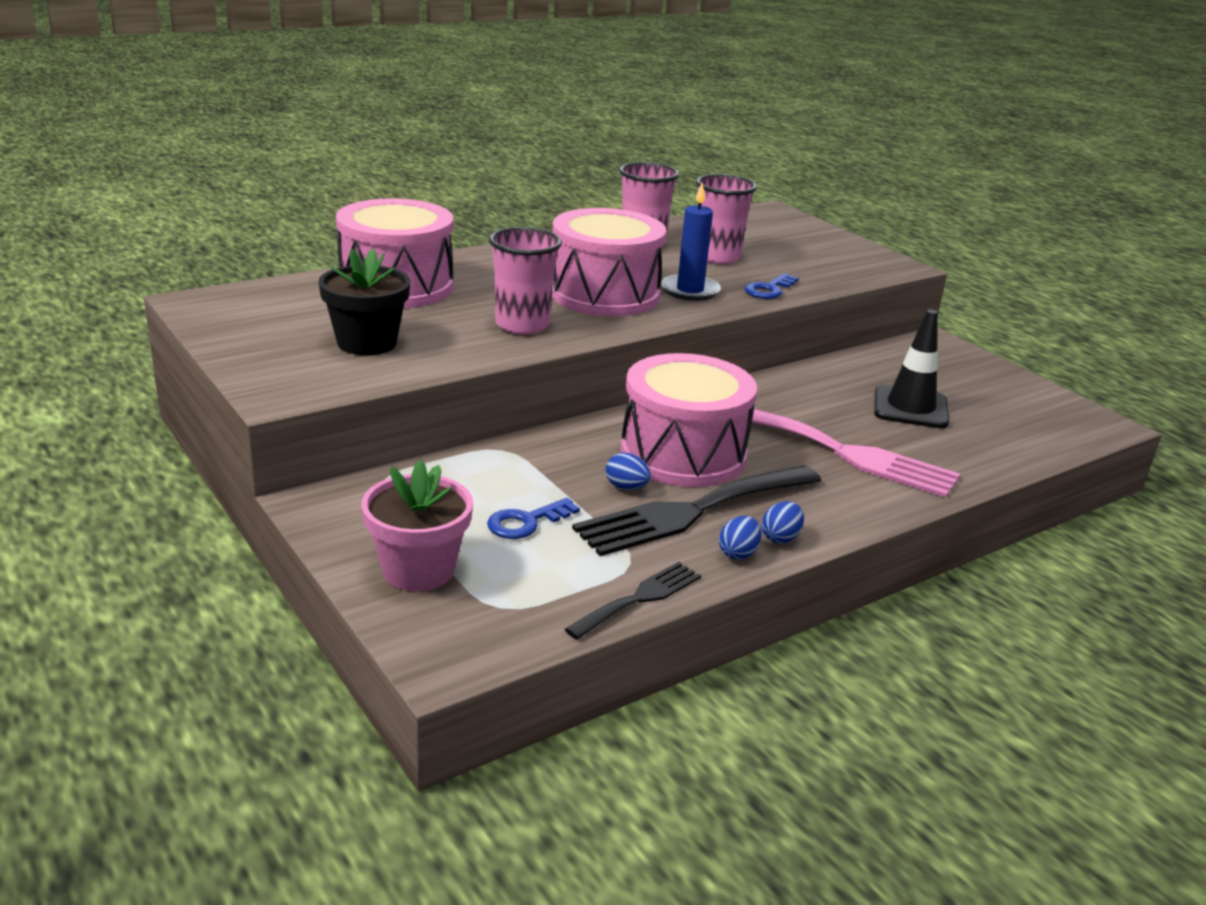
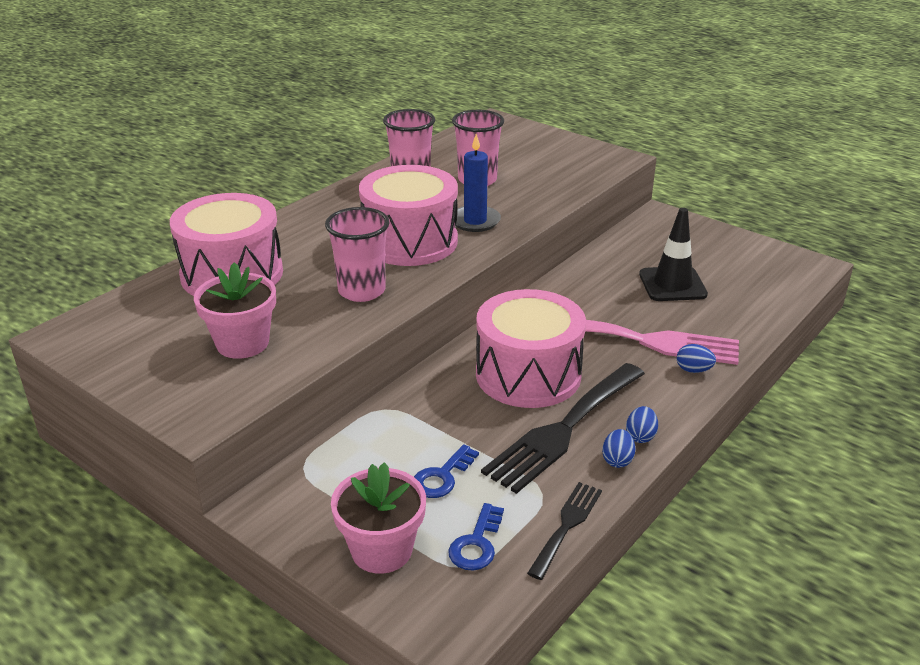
camera: 15 degrees left, 5 degrees up
(367, 343) = (242, 343): black flower pot -> pink flower pot
(626, 487) = (502, 420): blue egg -> blue egg (693, 370)
(769, 289) = (535, 205): blue key -> blue key (476, 543)

